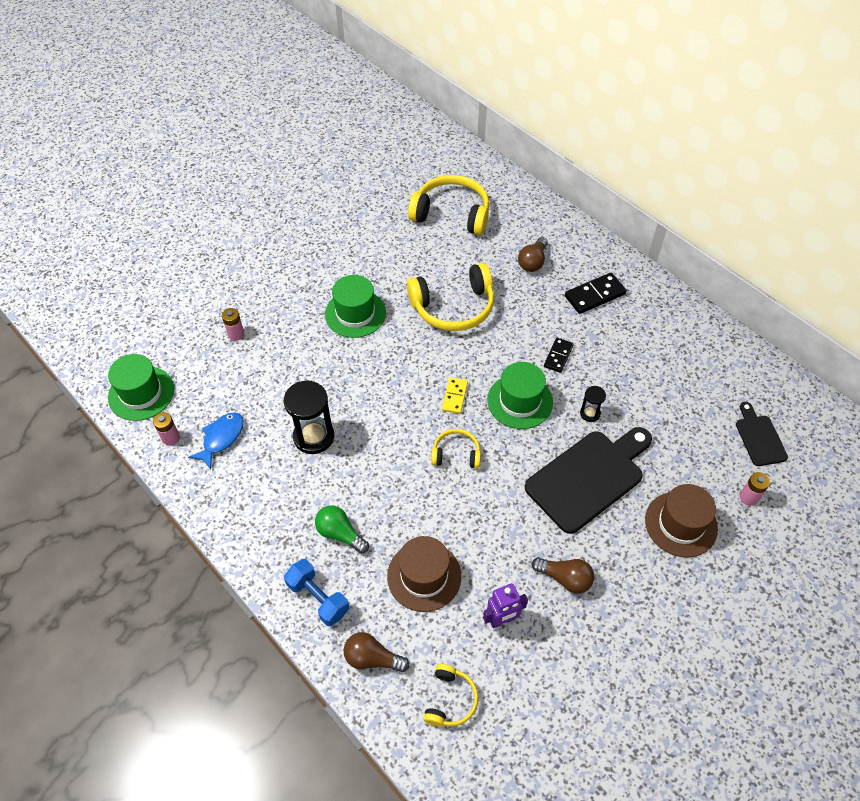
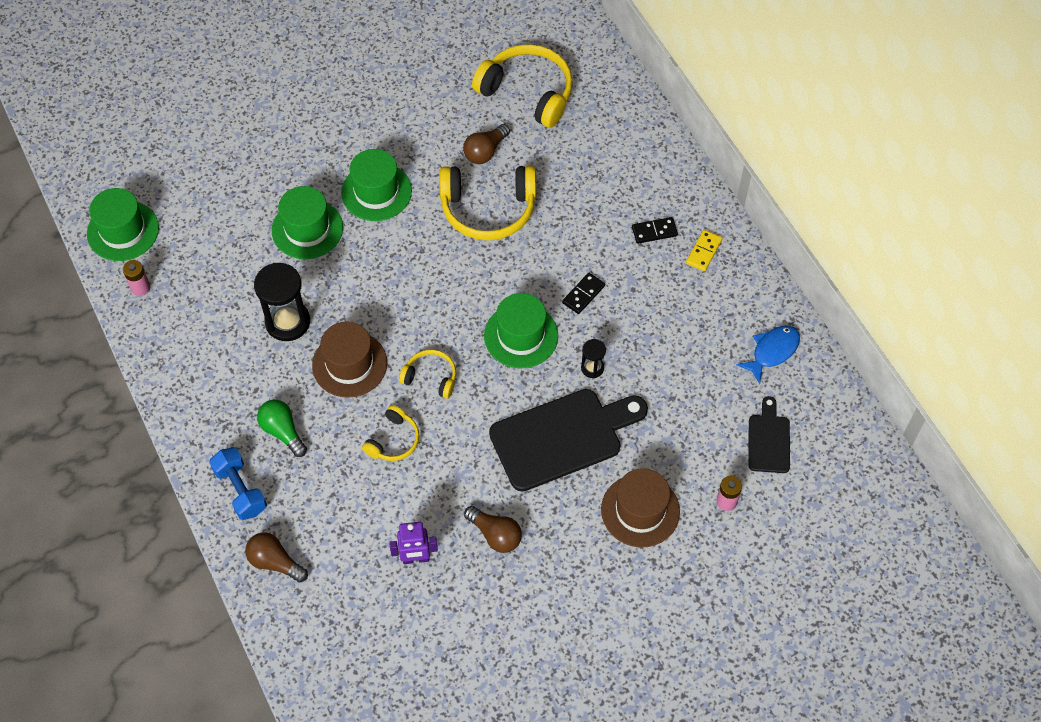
camera: 15 degrees right, 5 degrees up
(221, 438) = (192, 301): blue fish -> blue fish (772, 351)
(236, 334) = (240, 186): pink battery -> none
(306, 356) = (307, 229): none -> green hat
(424, 576) = (353, 496): brown hat -> brown hat (349, 364)
(450, 700) = (337, 621): yellow headphones -> yellow headphones (393, 440)
(454, 396) = (452, 313): yellow domino -> yellow domino (703, 251)
(533, 262) = (599, 174): brown light bulb -> brown light bulb (485, 151)
(594, 295) = (654, 231): black domino -> black domino, size x0.64

